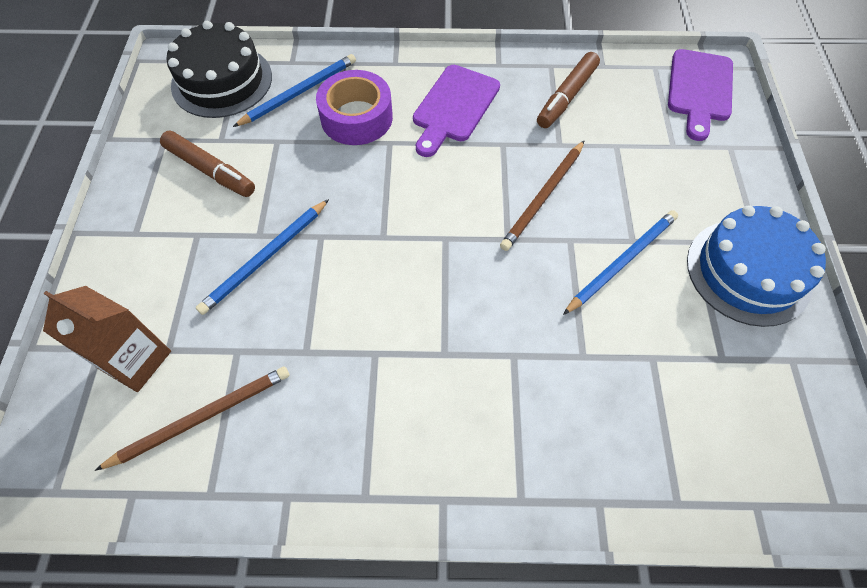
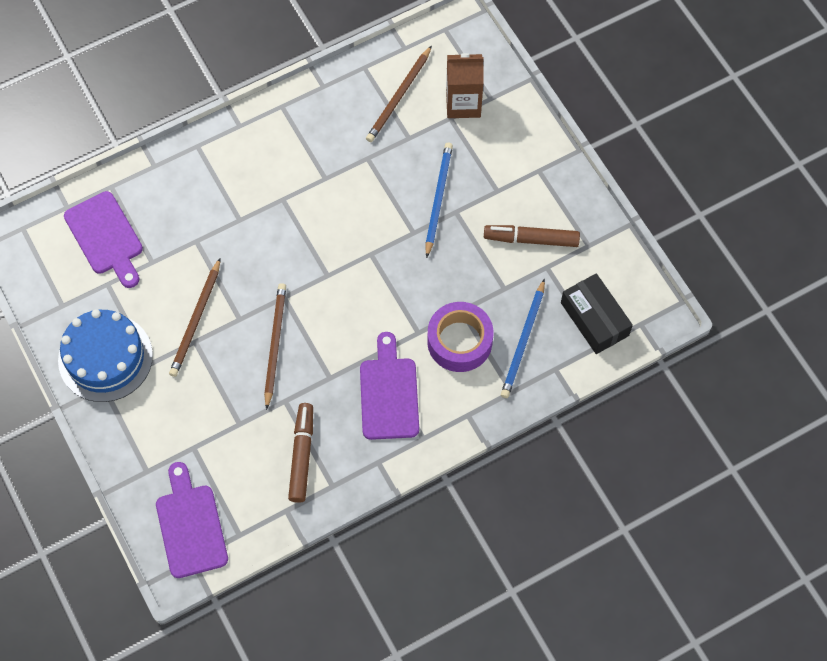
camera: 150 degrees right, 5 degrees up
(222, 81) = (594, 319): black cake -> black box
(622, 262) = (196, 320): blue pencil -> brown pencil
(708, 425) = (106, 237): none -> purple cutting board

